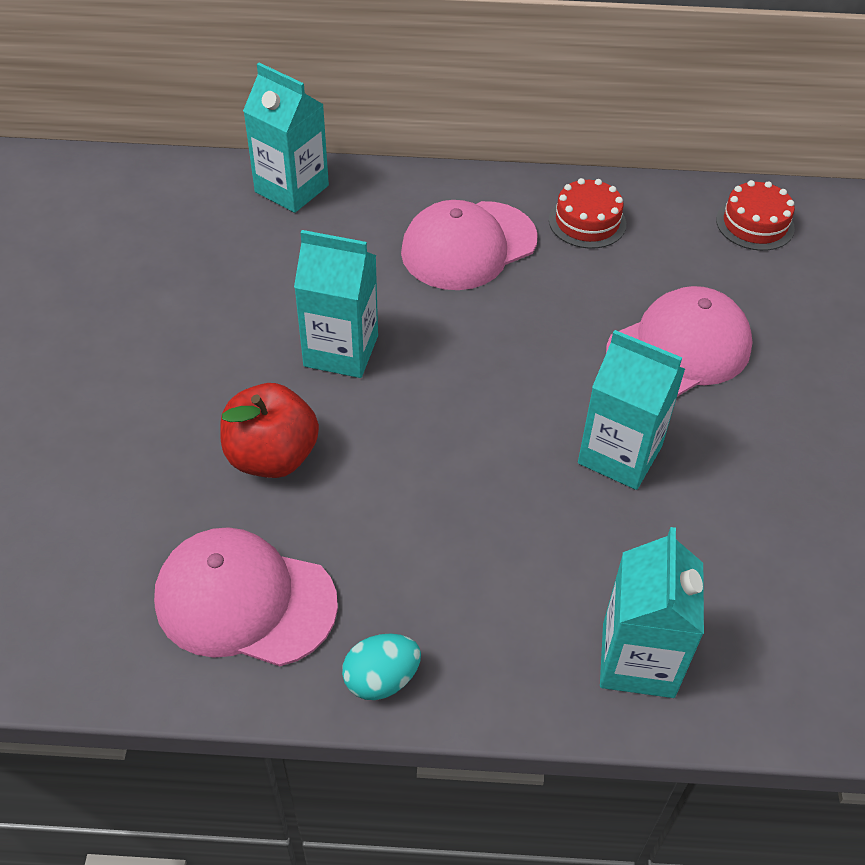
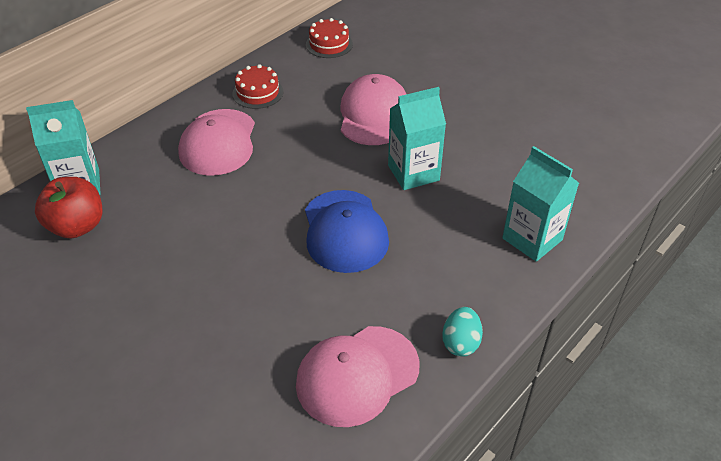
camera: 50 degrees left, 5 degrees down
(272, 456) = (270, 307): red apple -> red apple (77, 226)
(341, 351) = (229, 235): turquoise carton -> none
(449, 449) = (345, 231): none -> blue cap

